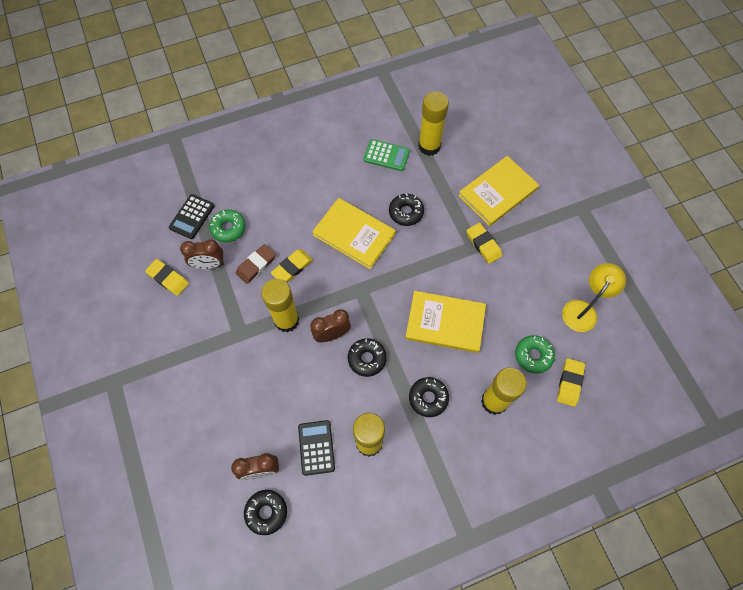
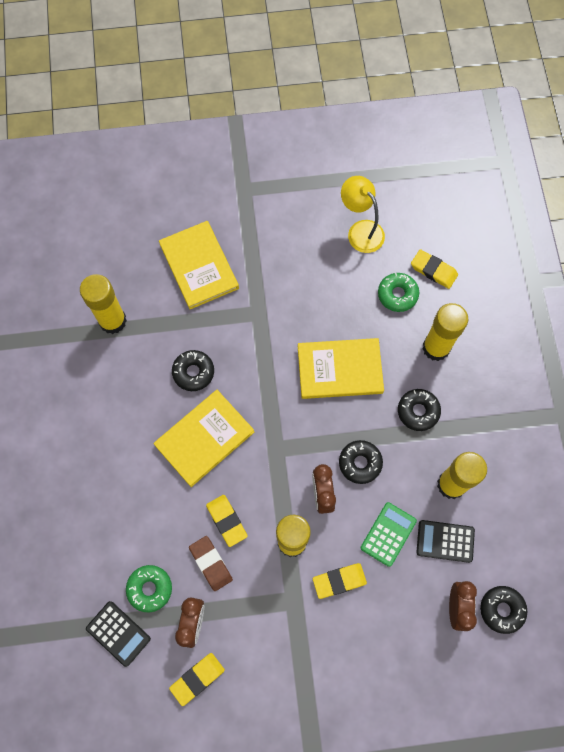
camera: 75 degrees left, 5 degrees up
(386, 155) = (109, 373): green calculator -> green calculator (388, 534)
(445, 323) = (340, 370): yellow book -> yellow book turned 60 degrees clockwise
(483, 244) = (259, 302): yellow eraser -> yellow eraser (339, 581)

